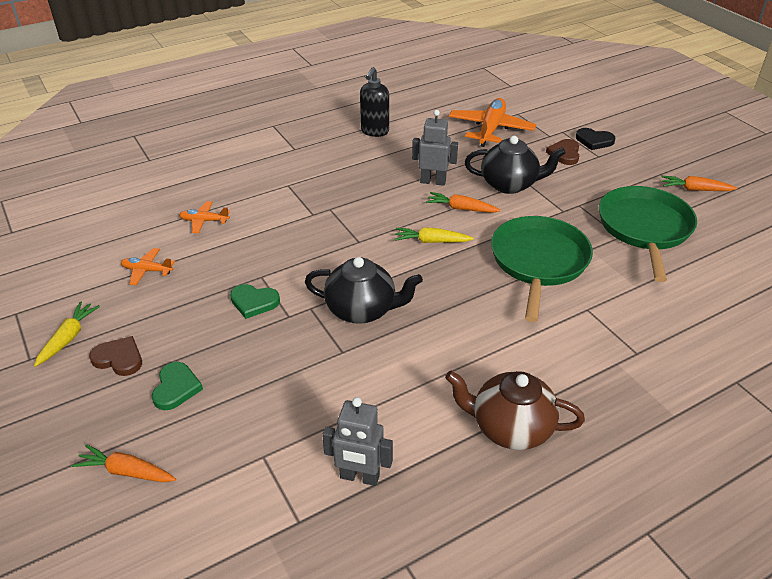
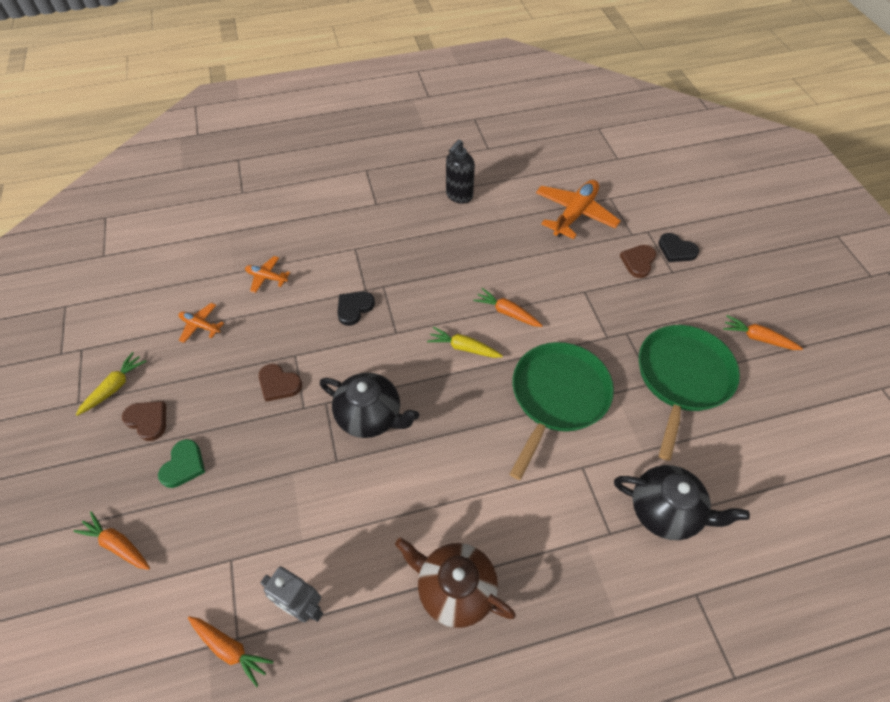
camera: 15 degrees right, 15 degrees up
(254, 302) = (279, 384): green heart -> brown heart
(295, 532) = (230, 649): none -> orange carrot
(307, 230) = (354, 308): none -> black heart
(433, 181) = (492, 272): grey robot -> none
(510, 184) = (566, 291): black teapot -> black teapot (665, 511)

